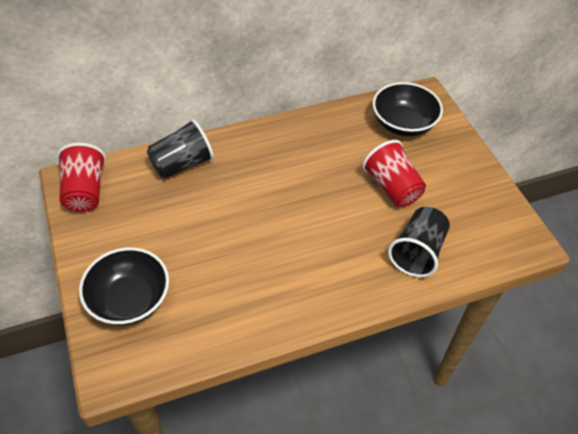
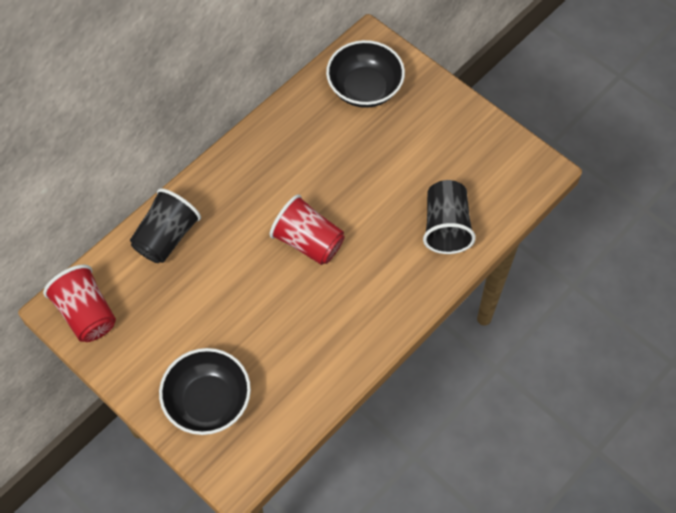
camera: 25 degrees left, 10 degrees up
(392, 187) = (389, 168): red cup -> red cup (308, 242)

